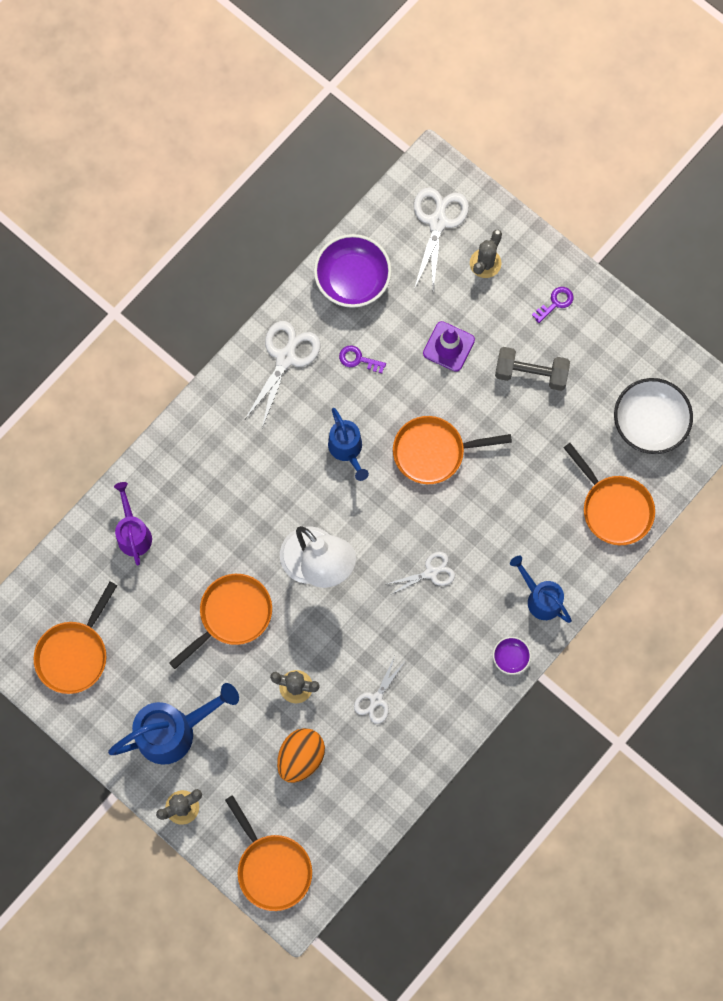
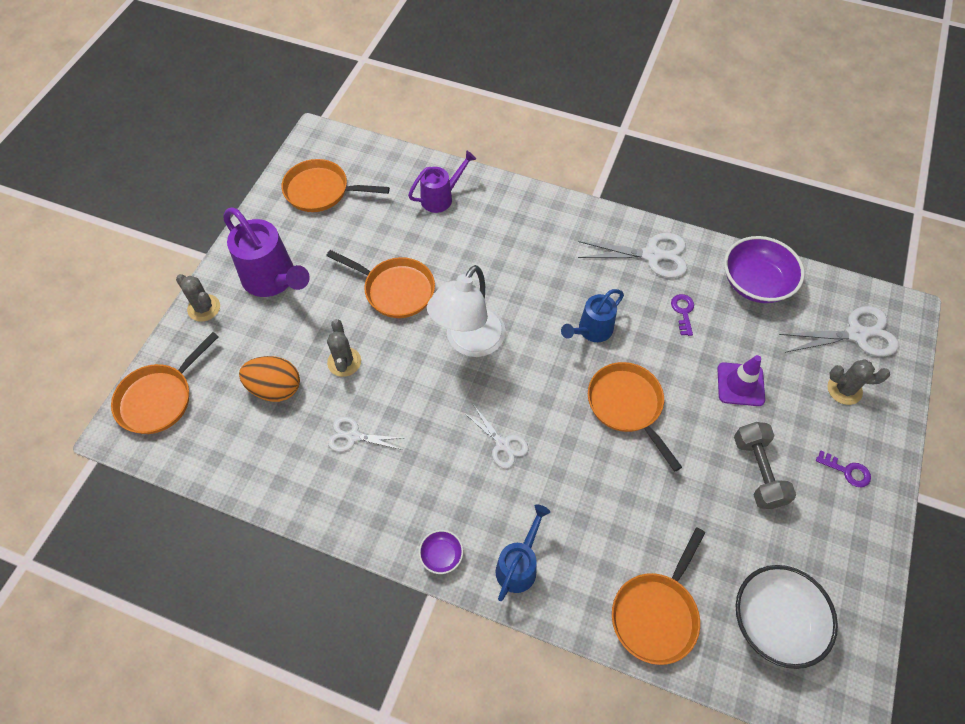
camera: 70 degrees right, 15 degrees down
(174, 731) = (273, 280): blue watering can -> purple watering can

